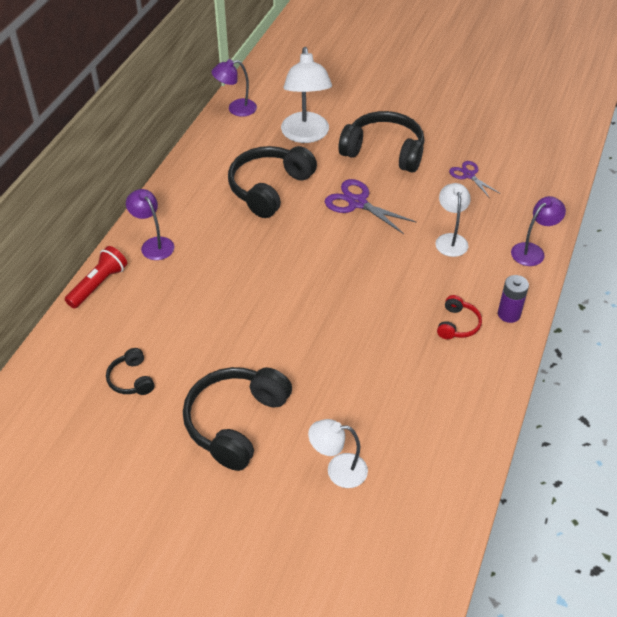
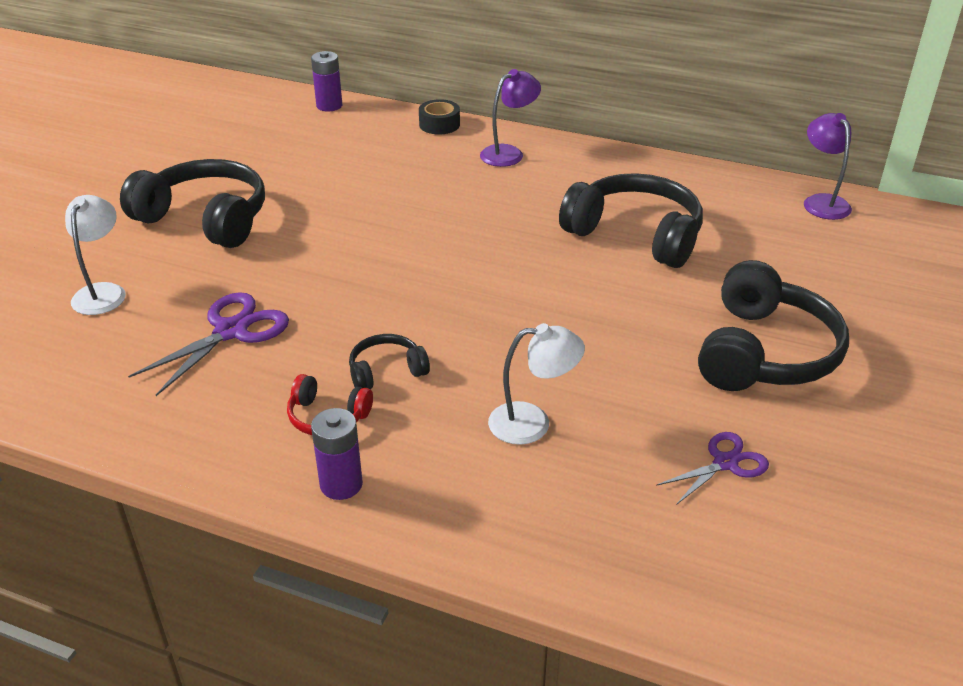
camera: 90 degrees right, 10 degrees down
(46, 361) = (329, 106): none -> purple battery
(98, 285) = (439, 124): red flashlight -> black tape
(131, 379) = (290, 152): black headphones -> black headphones (386, 371)
(306, 135) = (780, 267): white lamp -> none
(357, 203) = (616, 318): purple scissors -> purple scissors (231, 331)
(532, 251) = (506, 539): purple lamp -> none

